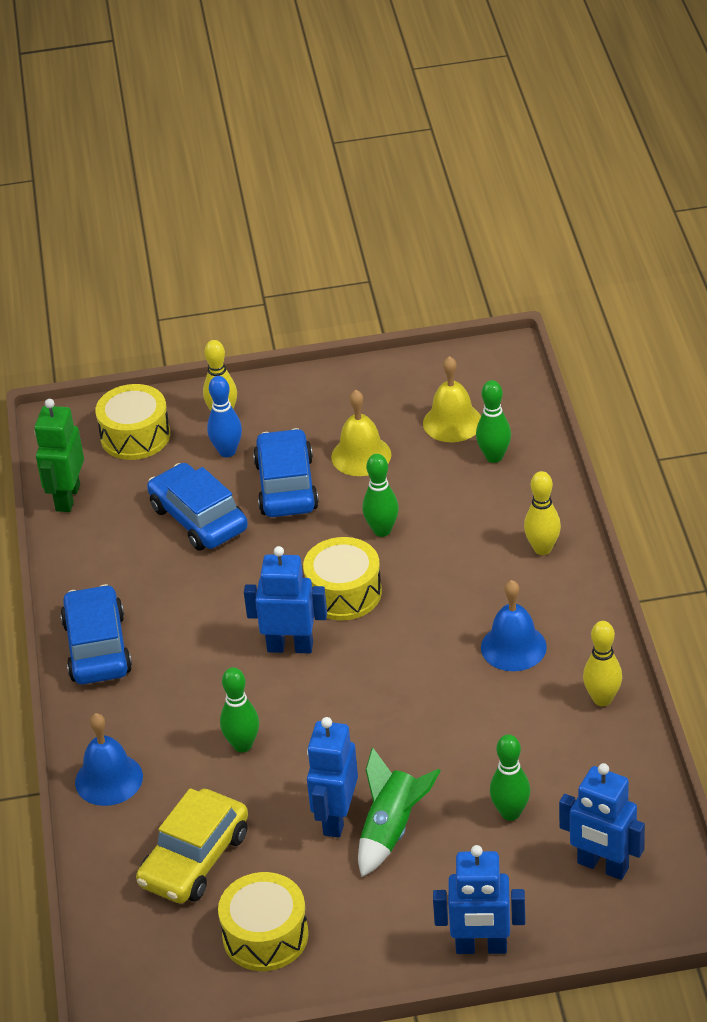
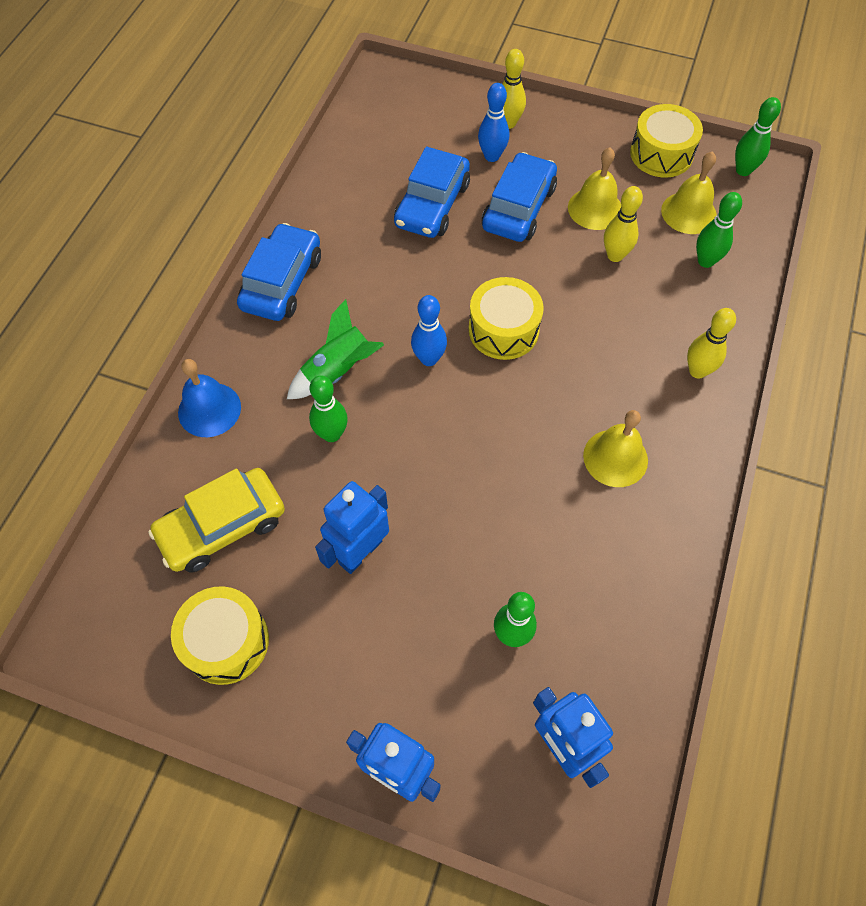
camera: 25 degrees right, 20 degrees up
(67, 498) = (347, 140): green robot -> none
(135, 436) = (431, 111): yellow drum -> yellow drum (661, 154)
(198, 518) = (432, 205): blue car -> blue car turned 150 degrees counterclockwise
(290, 647) = (429, 359): blue robot -> blue bowling pin
(382, 530) = (570, 286): green bowling pin -> green bowling pin (743, 170)
(391, 830) = (398, 591): green rocket -> green rocket (338, 371)
(513, 647) = (615, 458): blue bell -> yellow bell
(602, 699) = (664, 556): yellow bowling pin -> yellow bowling pin (615, 255)

